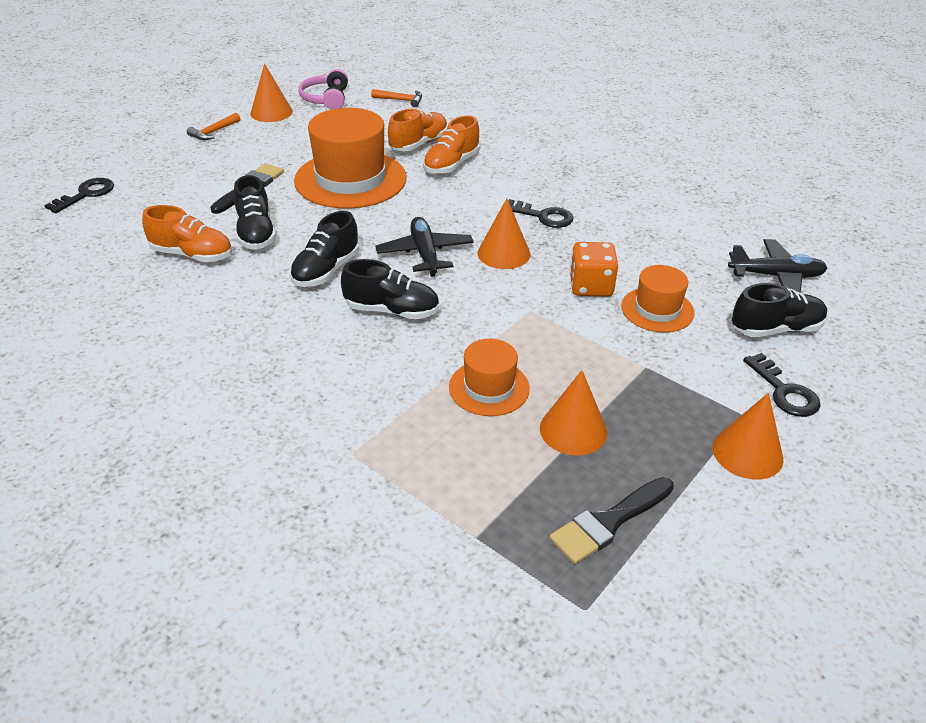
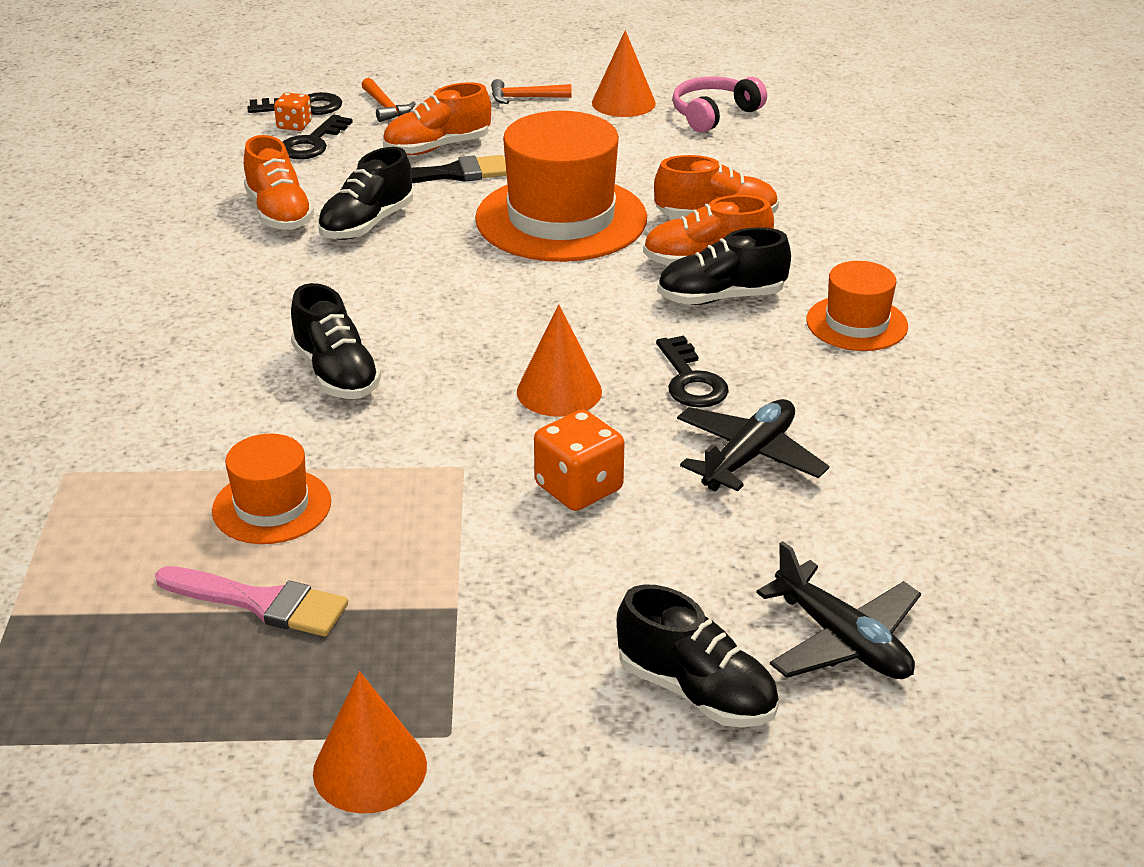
camera: 50 degrees right, 5 degrees down
(101, 206) = (294, 125): none -> orange dice
(215, 177) = (437, 147): none -> orange shoe
(326, 270) = (356, 298): black shoe -> black shoe (721, 298)
(401, 100) = (801, 156): orange hammer -> orange hammer (385, 107)
(425, 254) = (478, 340): black plane -> black plane (748, 457)
(573, 430) = (261, 603): orange cone -> pink brush
(609, 522) = (120, 701): black brush -> none
(657, 309) = (600, 564): orange hat -> orange hat (856, 323)
(784, 391) = (549, 755): black key -> black key (312, 143)

